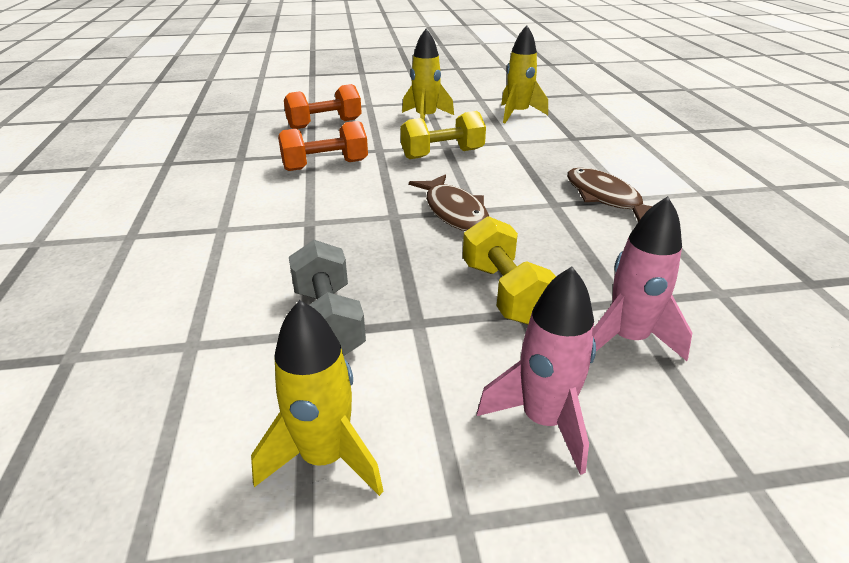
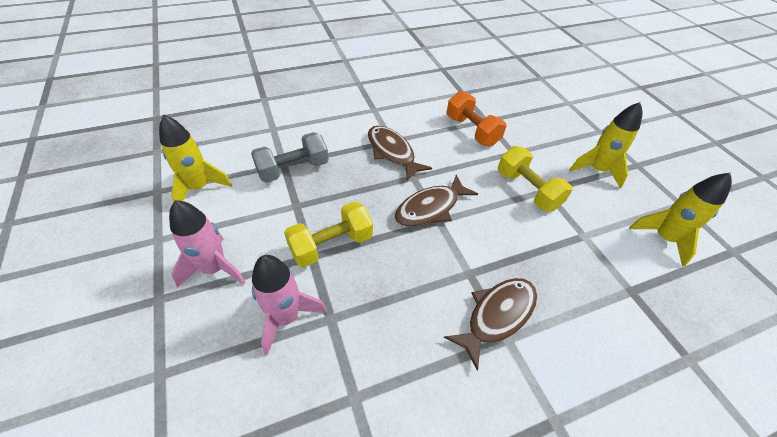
camera: 75 degrees right, 15 degrees up
(324, 124) = (542, 115): orange dumbbell -> none
(336, 225) = (392, 152): none -> brown fish

